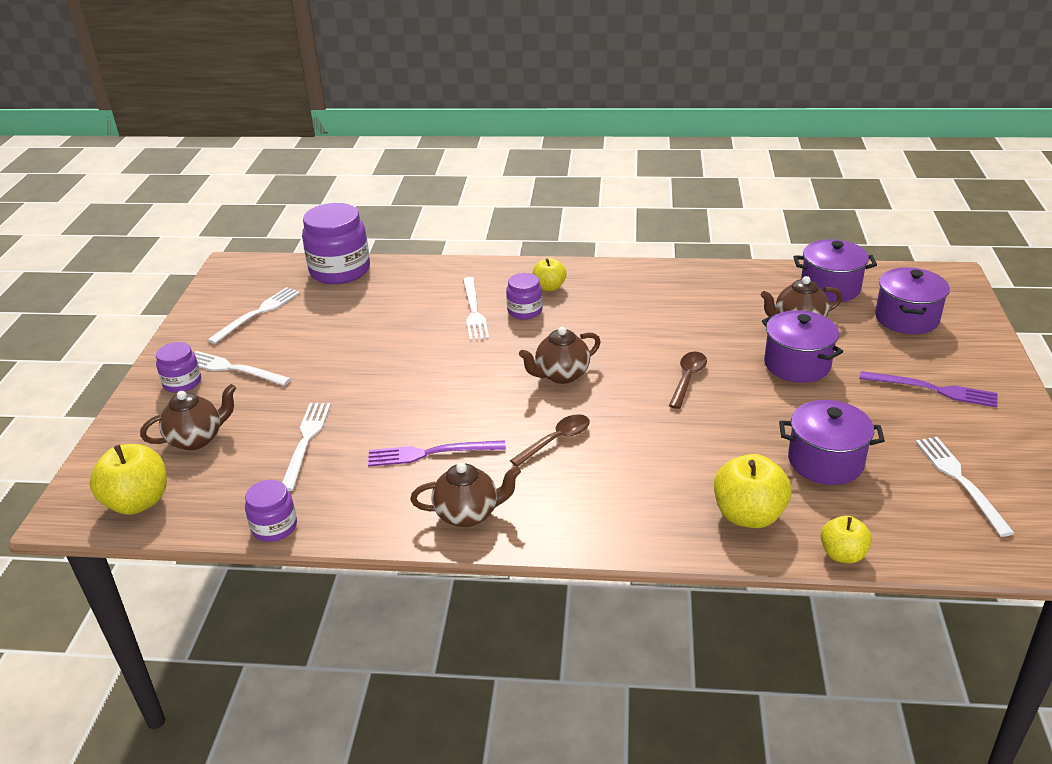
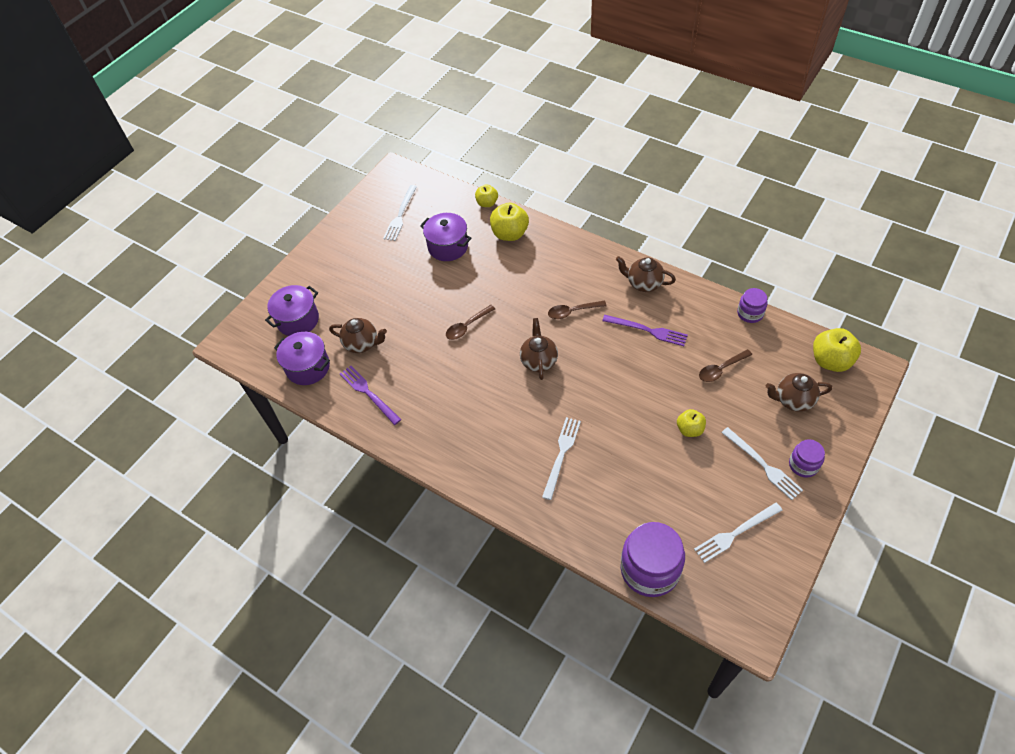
camera: 150 degrees left, 20 degrees up
(306, 441) = (721, 369): white fork -> brown spoon
(525, 311) = (525, 437): purple jar -> none
(549, 287) = (490, 458): yellow apple -> yellow apple (689, 429)
(561, 375) = (539, 361): brown teapot -> brown teapot turned 90 degrees counterclockwise
(797, 364) = (397, 311): purple pot -> none
(933, 389) = (349, 266): purple fork -> purple fork (368, 393)

